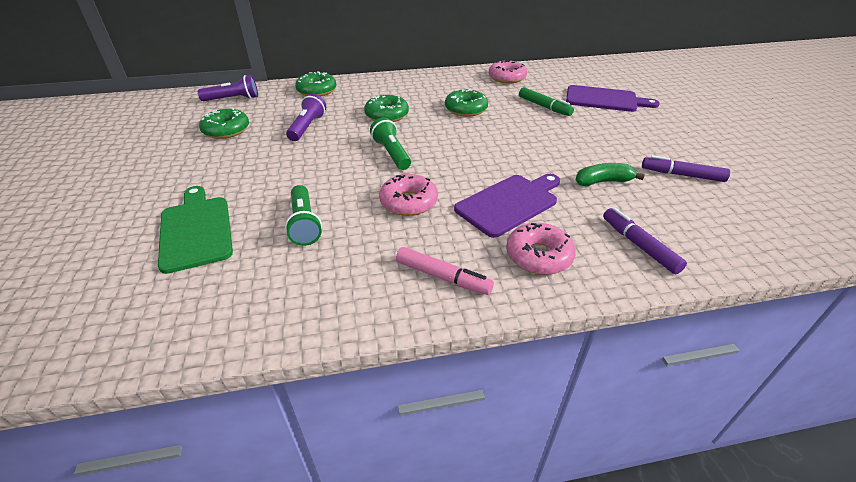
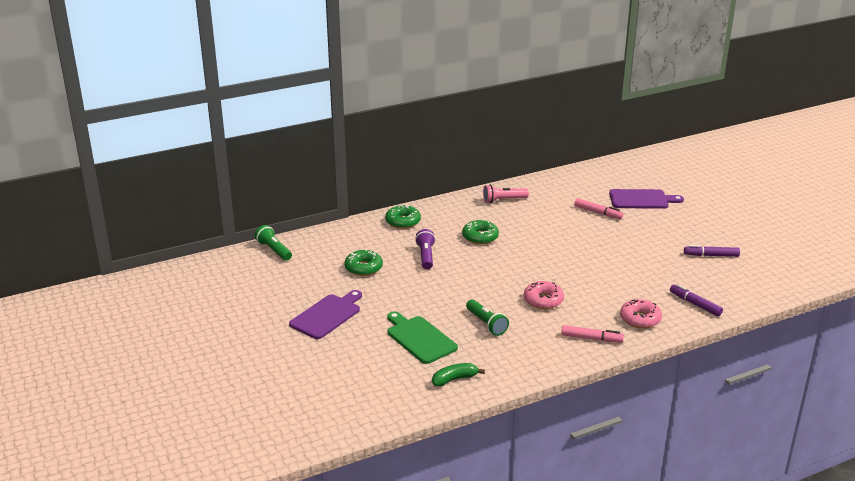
camera: 15 degrees left, 10 degrees down
(233, 99) = (338, 240): purple flashlight -> none
(392, 153) = (507, 268): green flashlight -> green flashlight (274, 250)
(441, 83) = (503, 200): none -> pink flashlight
(466, 109) = (538, 223): green donut -> none
(507, 78) = (554, 187): pink donut -> none
(509, 203) = (608, 291): purple cutting board -> purple cutting board (327, 315)
(544, 107) = (598, 213): green marker -> pink marker
(603, 182) = (661, 268): green banana -> green banana (454, 379)

